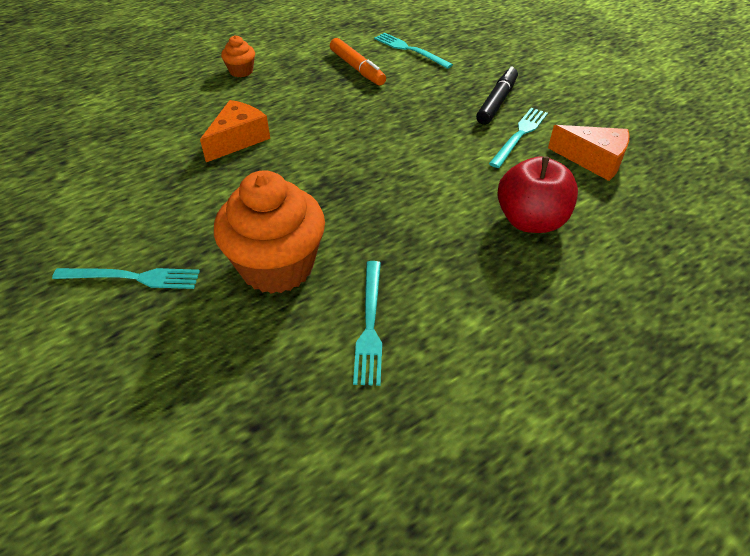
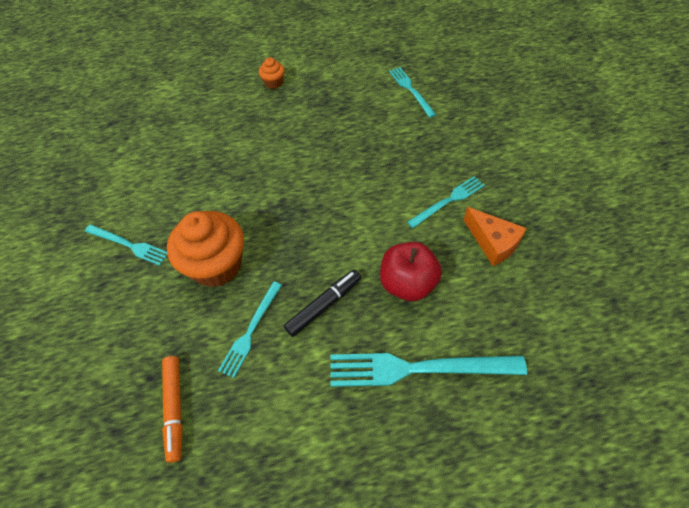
camera: 25 degrees right, 10 degrees up
(238, 139) = (242, 148): orange cheese -> none
(357, 68) = (359, 100): orange marker -> orange marker (174, 409)
(497, 102) = (450, 162): black marker -> black marker (324, 305)
(602, 300) = (418, 368): none -> turquoise fork

